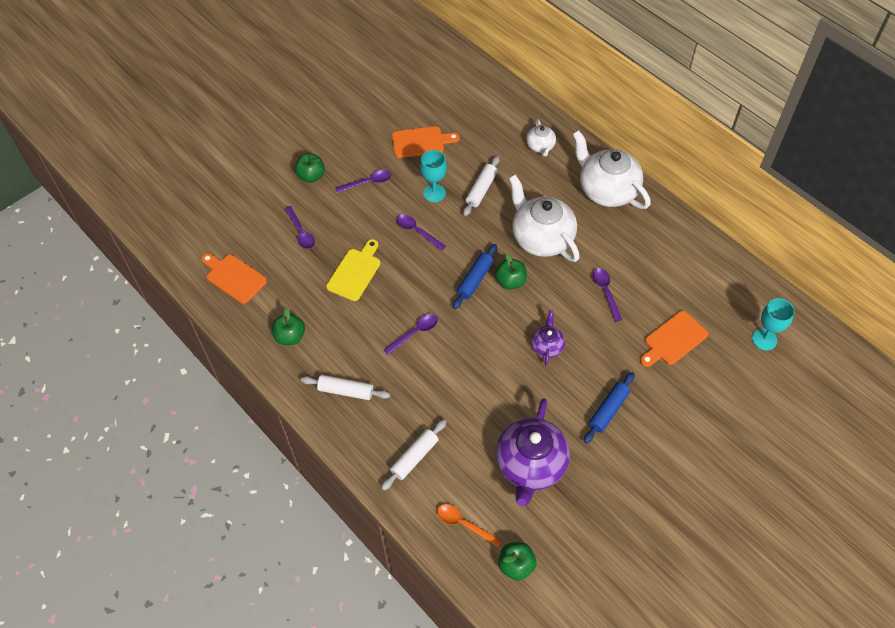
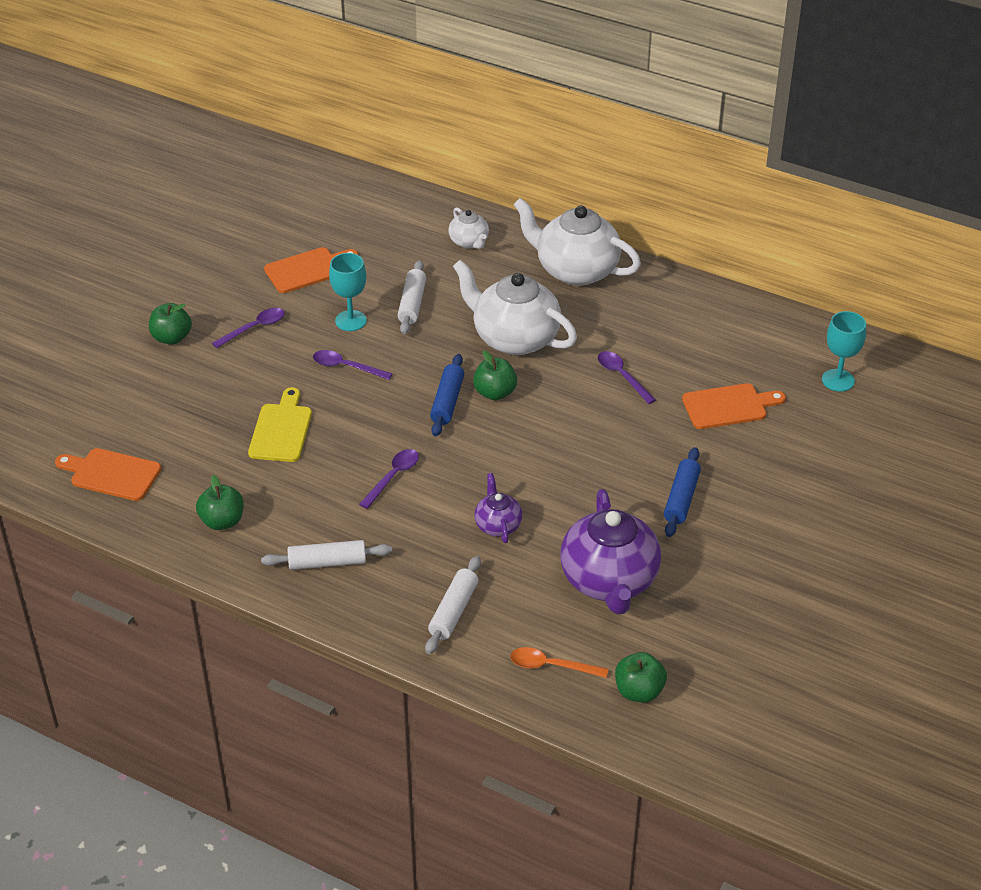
camera: 20 degrees left, 15 degrees down
(301, 232) = (185, 403): purple spoon -> none
(547, 346) = (573, 450): purple teapot -> purple teapot (497, 525)
(673, 340) = (728, 406): orange cutting board -> orange cutting board turned 135 degrees counterclockwise

